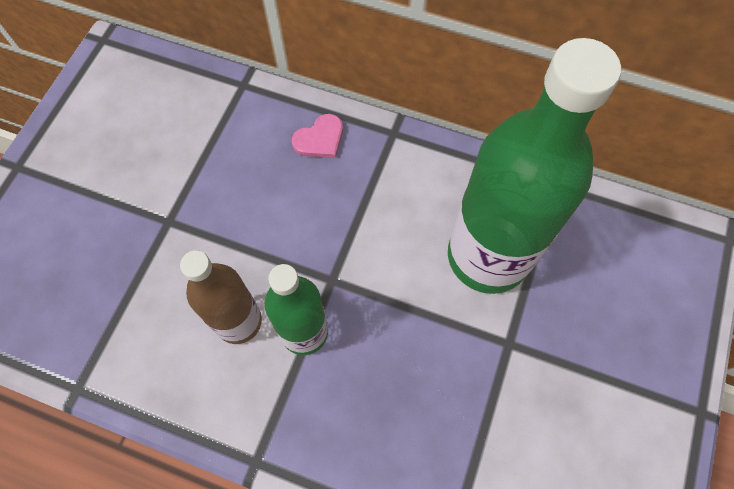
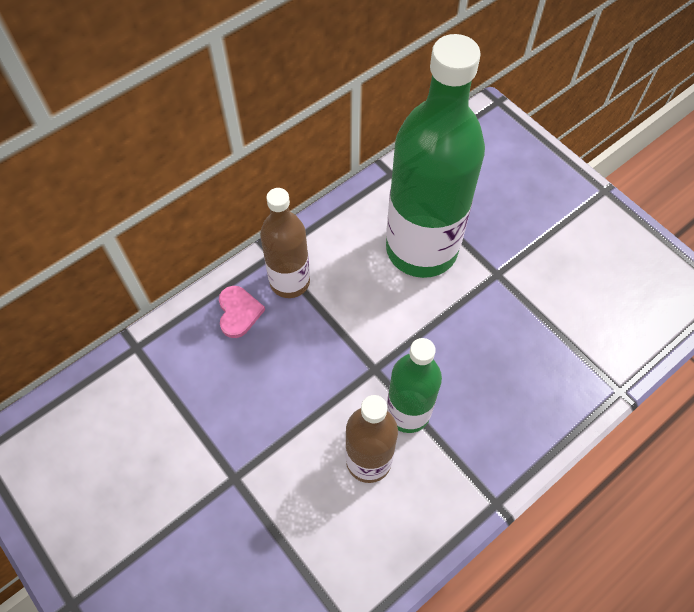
camera: 60 degrees left, 5 degrees down
(376, 162) = (289, 281): none -> brown bottle

